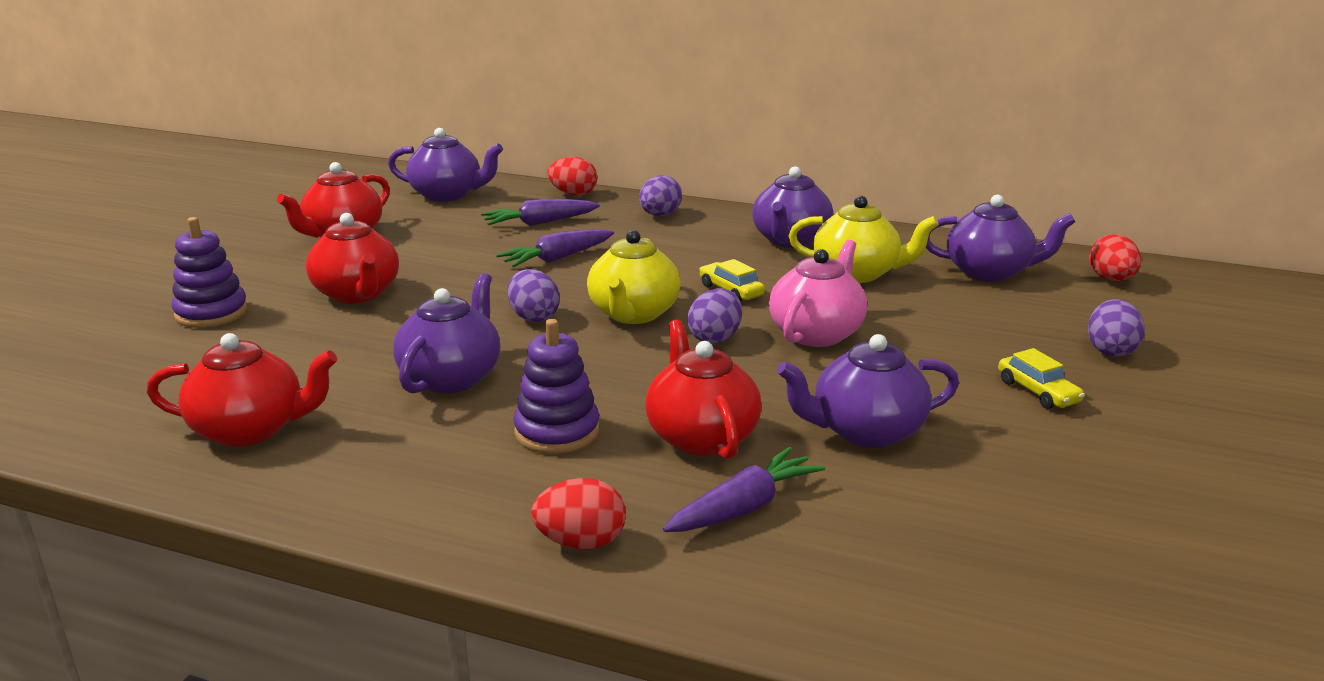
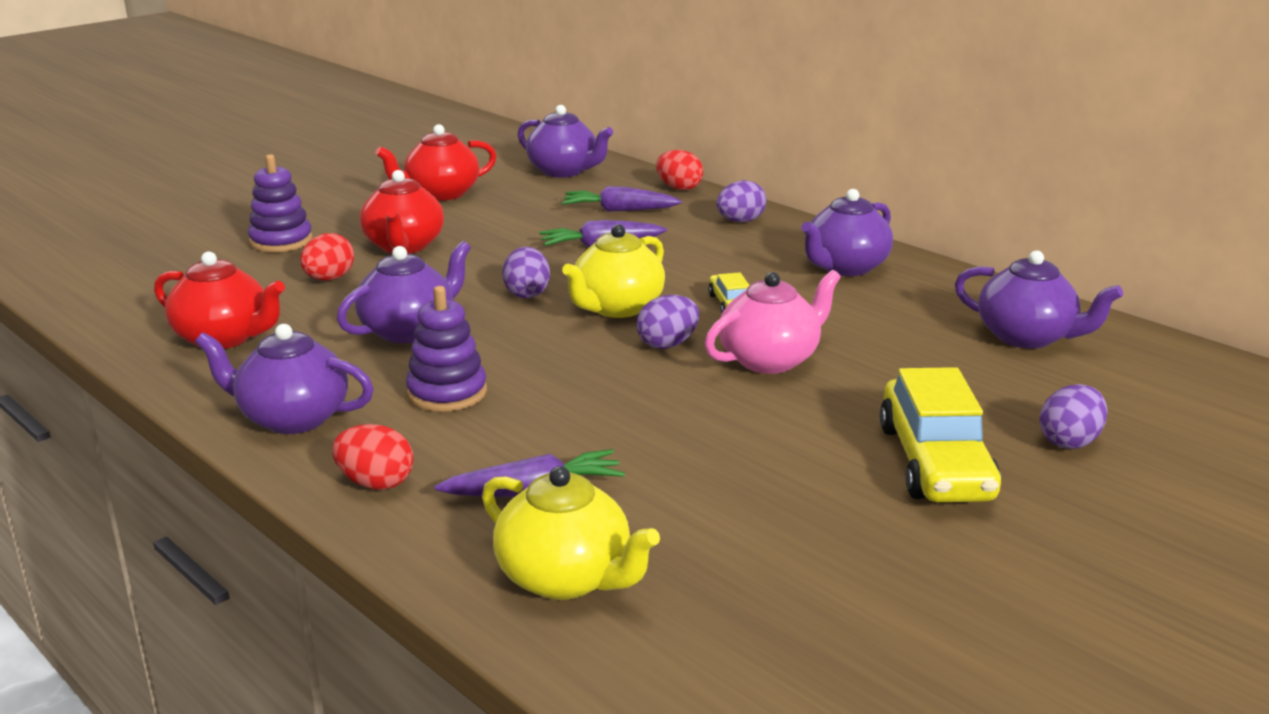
camera: 25 degrees right, 0 degrees up
(701, 436) = (562, 425): red teapot -> none
(857, 273) = (878, 312): yellow teapot -> yellow teapot (566, 578)
(865, 431) = (715, 456): purple teapot -> purple teapot (292, 418)
(1037, 392) = (935, 462): yellow car -> yellow car, size x2.02
(1111, 280) = (1164, 372): red egg -> red egg (329, 279)

